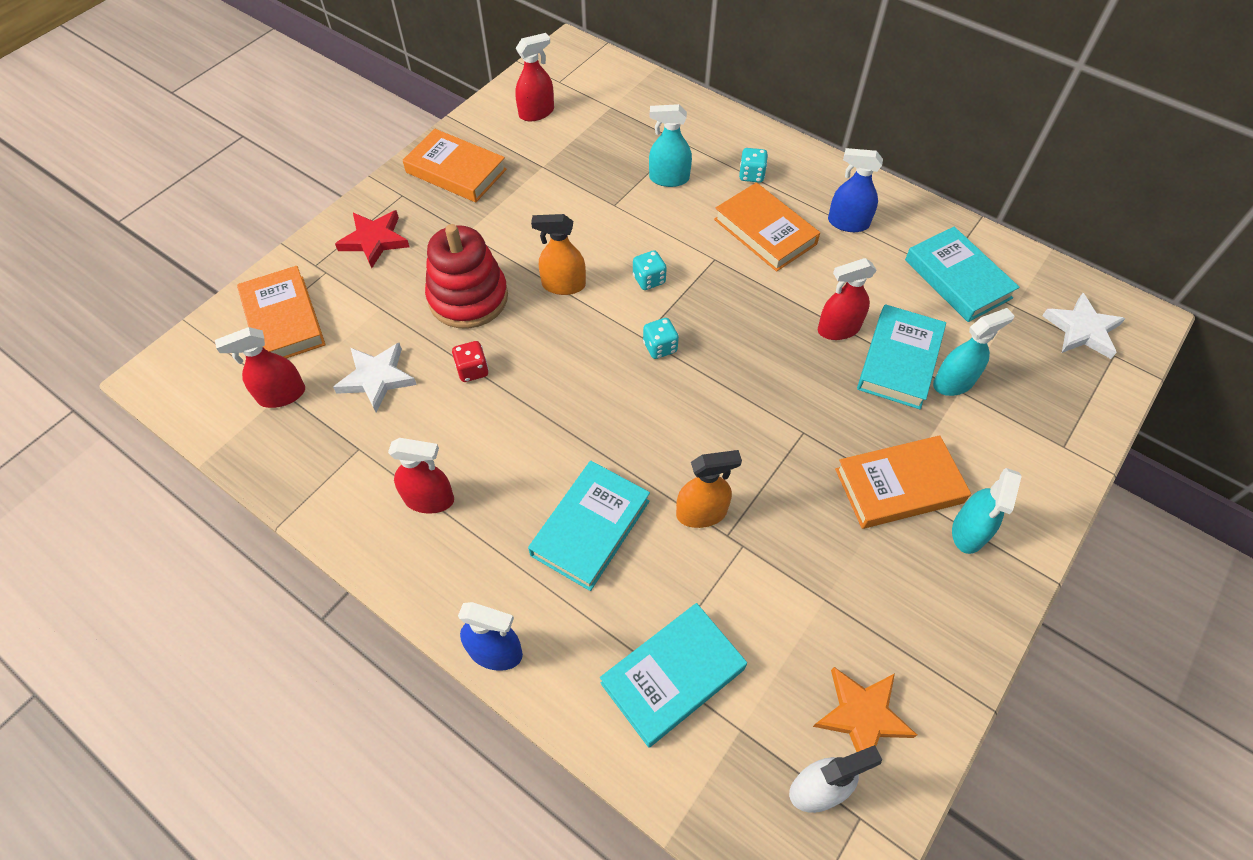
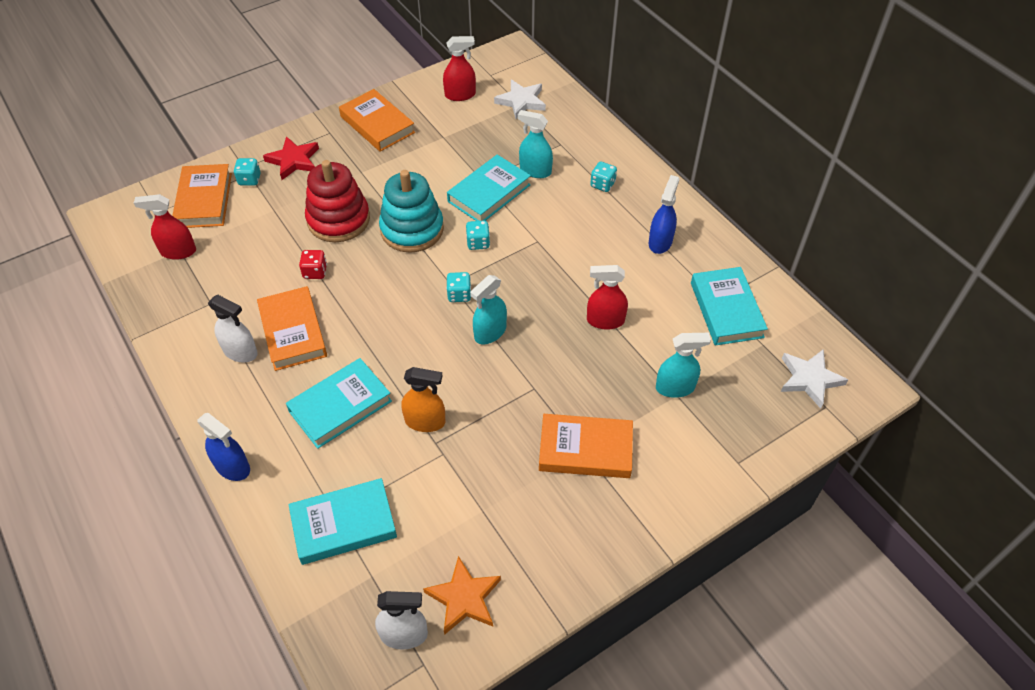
camera: 20 degrees right, 5 degrees down
(330, 278) = (249, 179): none -> turquoise dice
(376, 378) = (246, 258): white star -> white star (521, 101)
(429, 499) = (240, 352): red spray bottle -> white spray bottle
(563, 285) = (412, 229): orange spray bottle -> turquoise stacking toy
(765, 231) = (589, 231): orange book -> orange book (293, 332)
(848, 223) = (660, 242): blue spray bottle -> blue spray bottle turned 75 degrees clockwise
(899, 361) = (640, 358): turquoise book -> turquoise book (489, 193)
(968, 531) = (621, 500): turquoise spray bottle -> turquoise spray bottle (490, 332)

